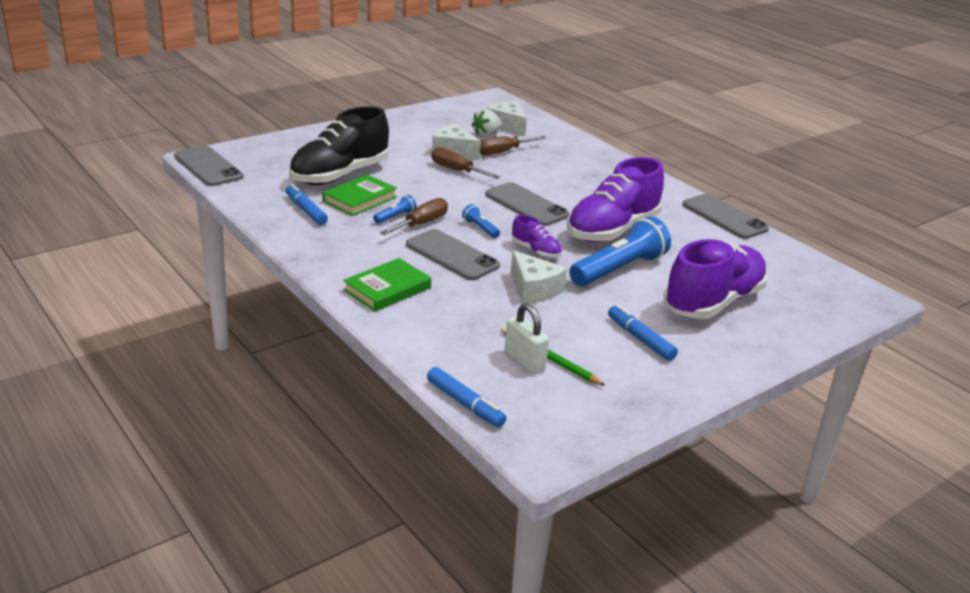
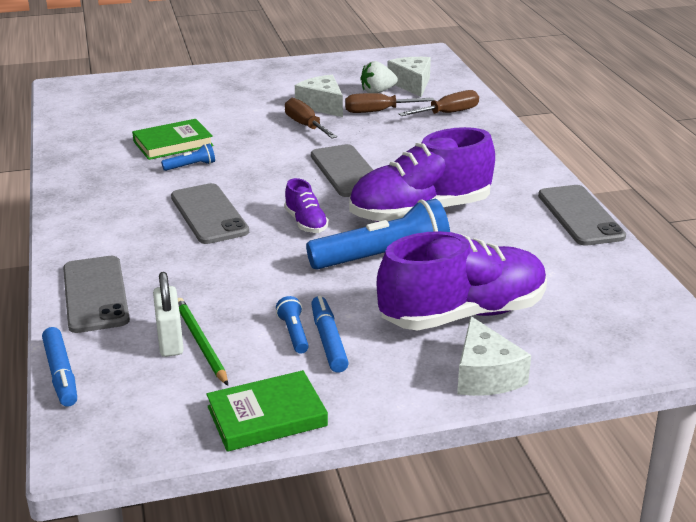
camera: 25 degrees right, 0 degrees up
(208, 167) = (60, 95): grey phone -> grey phone (95, 294)
(306, 210) = (108, 148): blue marker -> none
(340, 175) = (178, 117): black shoe -> none
(387, 289) = (106, 239): green book -> green book (267, 416)
(421, 224) = (211, 177): brown screwdriver -> brown screwdriver (448, 113)
(480, 228) = (269, 190): blue flashlight -> blue flashlight (294, 333)
(533, 289) = (260, 264): white cheese -> white cheese (485, 375)

